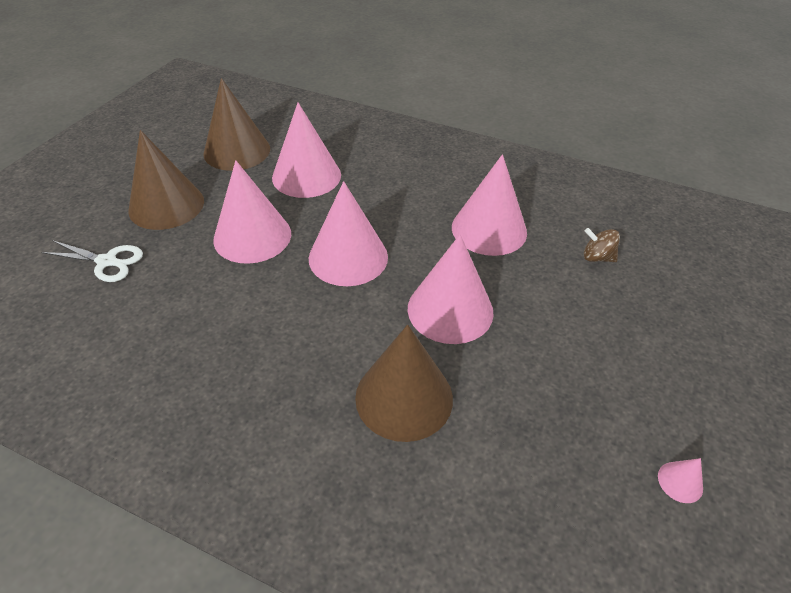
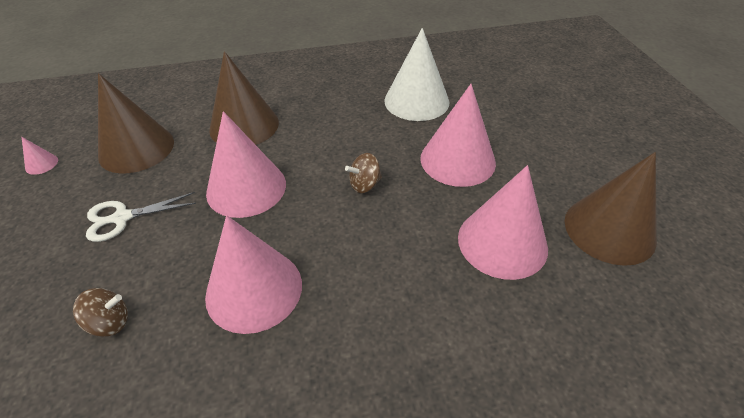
camera: 145 degrees right, 0 degrees up
(107, 262) = (515, 98): white scissors -> white scissors (122, 218)
(166, 205) = (556, 146): brown cone -> brown cone (136, 148)
(193, 316) = (416, 101): none -> white cone
(348, 257) = (365, 185): pink cone -> brown spinning top

